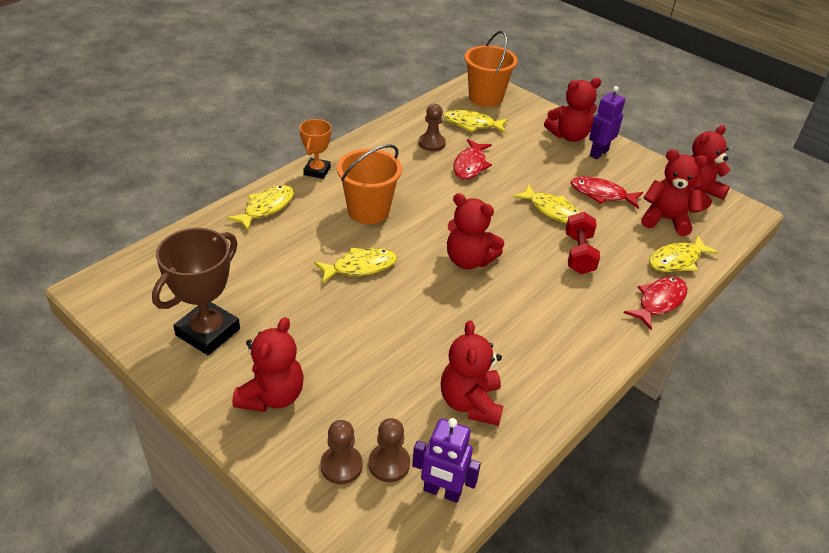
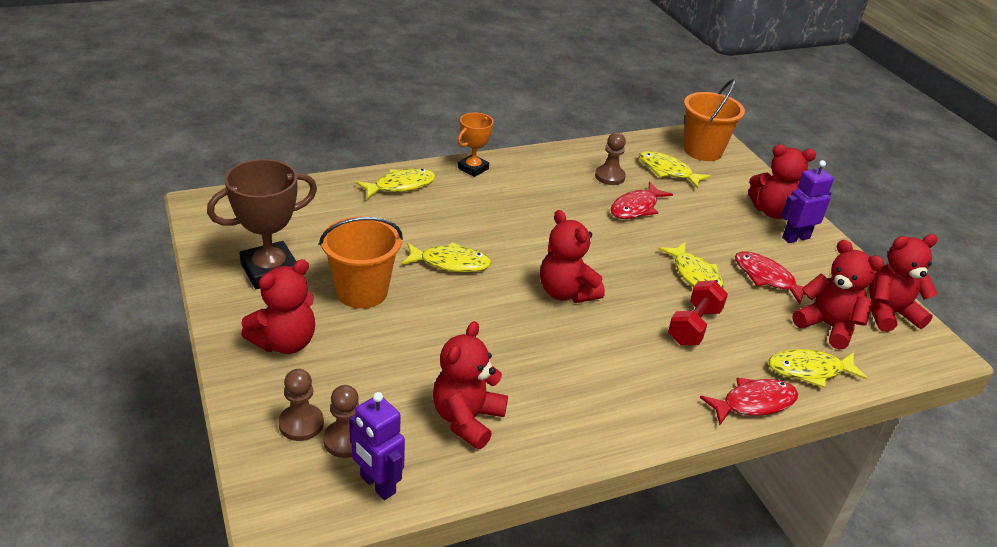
camera: 25 degrees right, 5 degrees down
(368, 211) = (497, 217): orange bucket -> orange bucket (362, 292)

